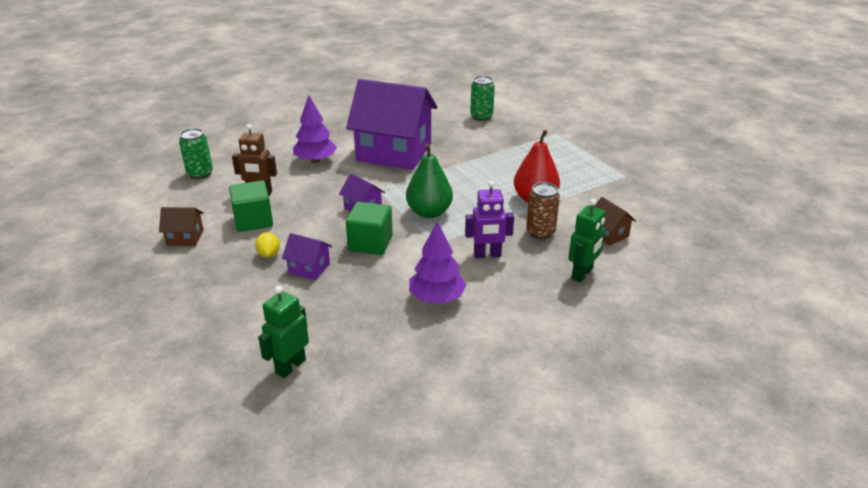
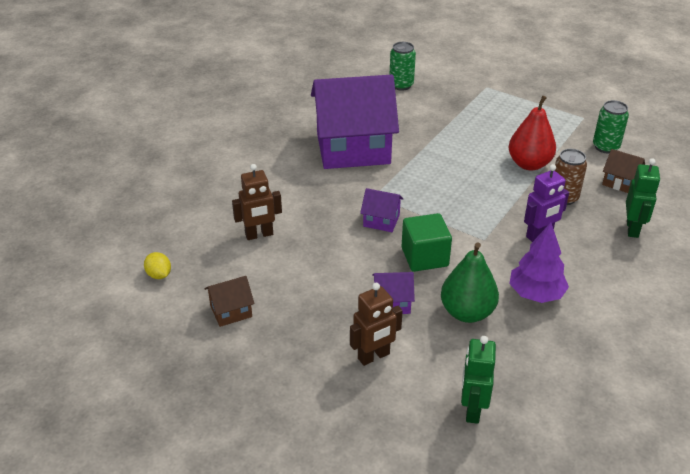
camera: 25 degrees left, 5 degrees up
(200, 174) = (170, 231): green can -> green can (605, 147)
(253, 221) = (285, 269): green cube -> none
(254, 301) = (374, 356): none -> brown robot
(269, 254) = (338, 301): yellow lemon -> yellow lemon (159, 275)
(315, 160) = (281, 180): purple tree -> none
(429, 212) = (448, 206): green pear -> green pear (467, 312)

